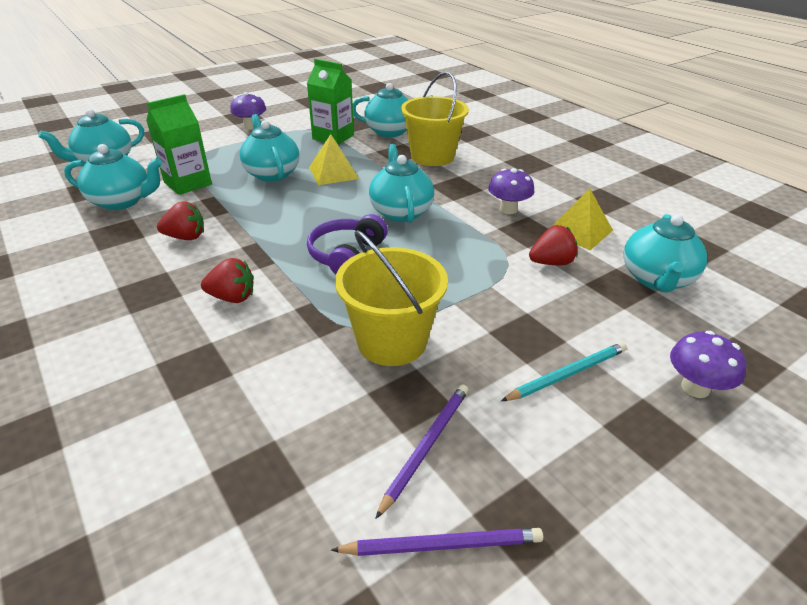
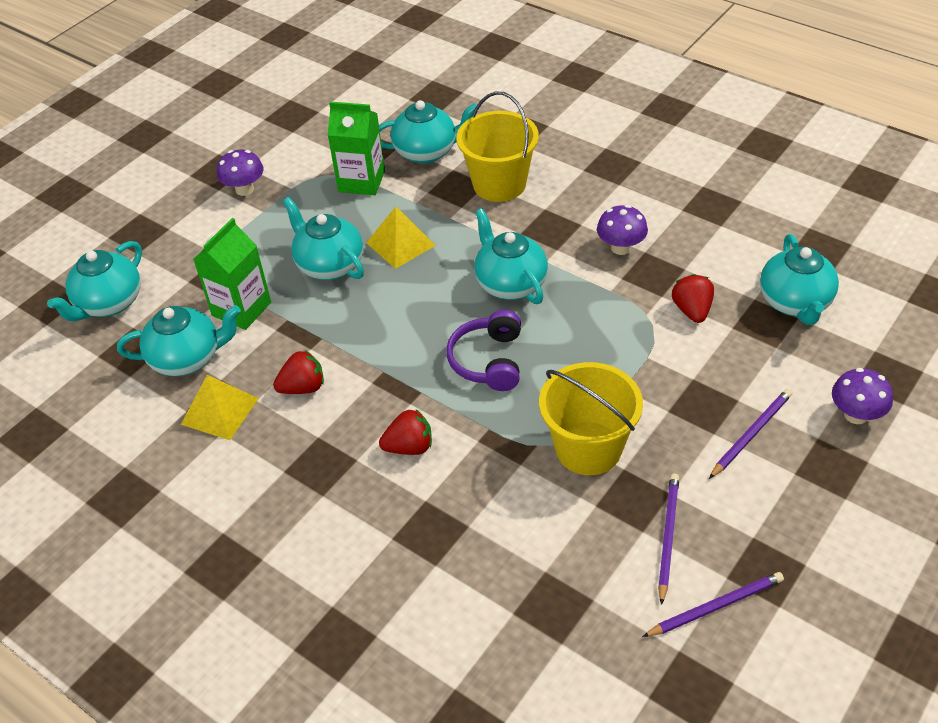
camera: 15 degrees left, 10 degrees up
(551, 262) = (692, 310): red strawberry -> red strawberry turned 60 degrees counterclockwise
(567, 374) = (751, 434): turquoise pencil -> purple pencil
(579, 231) = (704, 259): yellow pyramid -> yellow pyramid (219, 411)

